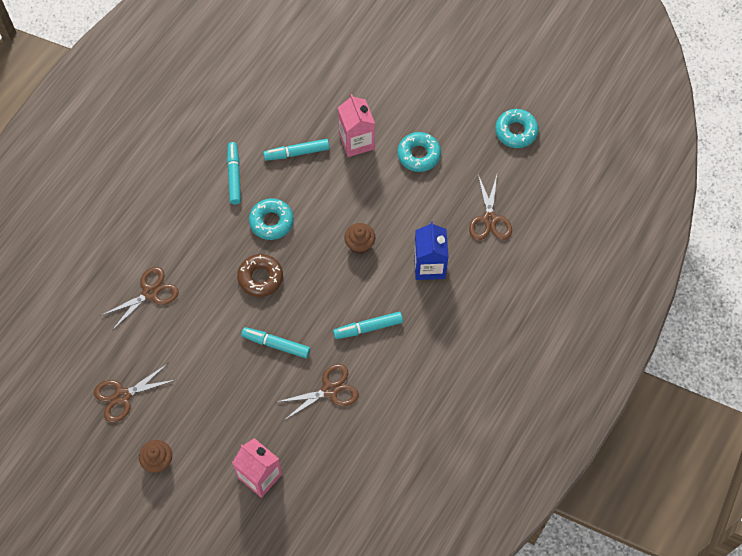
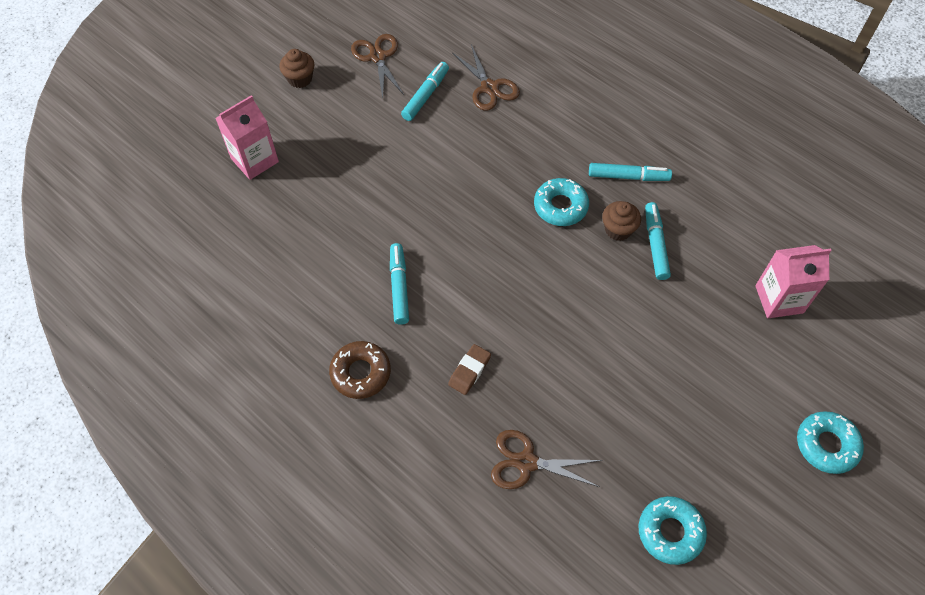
camera: 100 degrees right, 5 degrees down
(260, 278) = (488, 187): brown donut -> brown donut (360, 373)
(276, 344) = (401, 192): turquoise marker -> turquoise marker (426, 95)
(330, 390) = (331, 236): brown scissors -> none
(356, 141) = (667, 314): pink carton -> pink carton (779, 299)
(360, 244) = (514, 295): brown cupcake -> brown cupcake (618, 229)
(418, 155) = (640, 388): turquoise donut -> turquoise donut (826, 445)
(429, 266) = (469, 371): blue carton -> brown eraser

